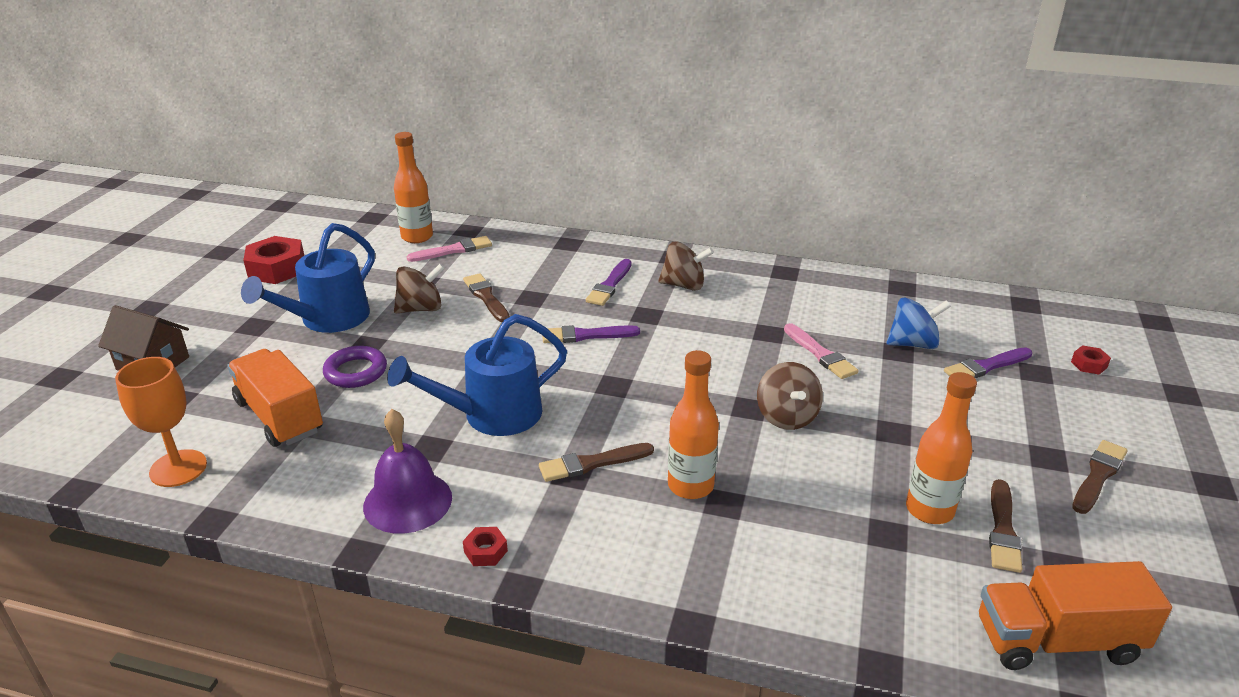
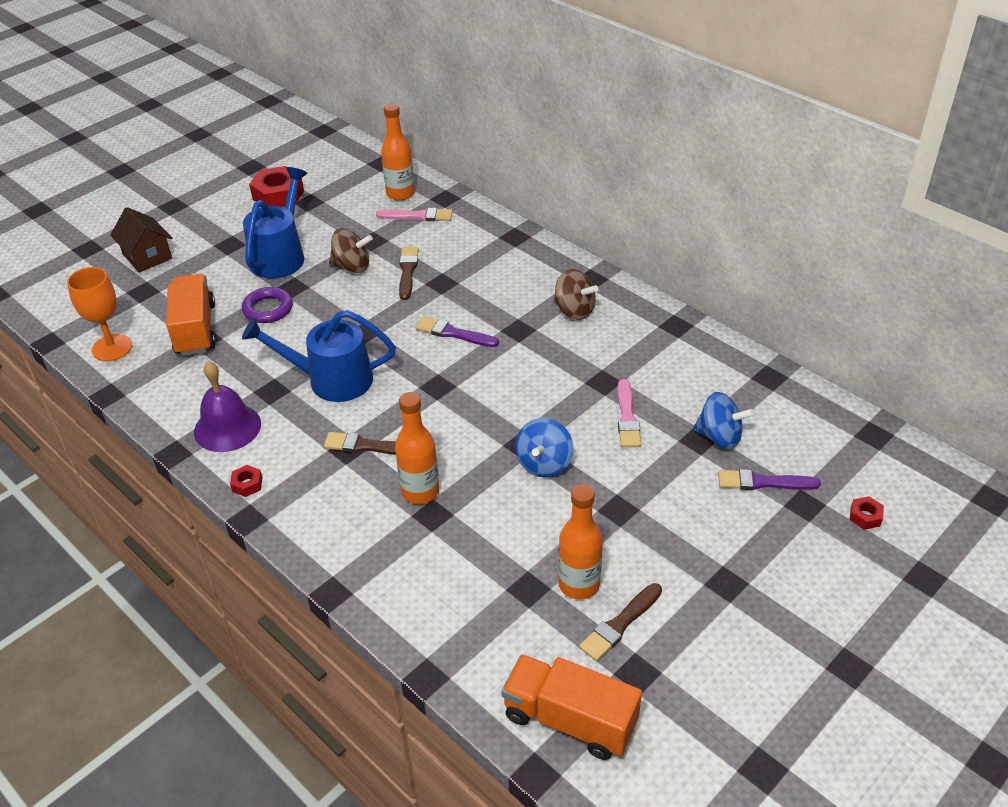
camera: 30 degrees right, 10 degrees up
(327, 320) = (280, 255): blue watering can -> blue watering can turned 135 degrees clockwise
(609, 285) = (513, 290): purple brush -> none
(786, 417) = (544, 463): brown spinning top -> blue spinning top
(1098, 475) = (752, 616): brown brush -> none

